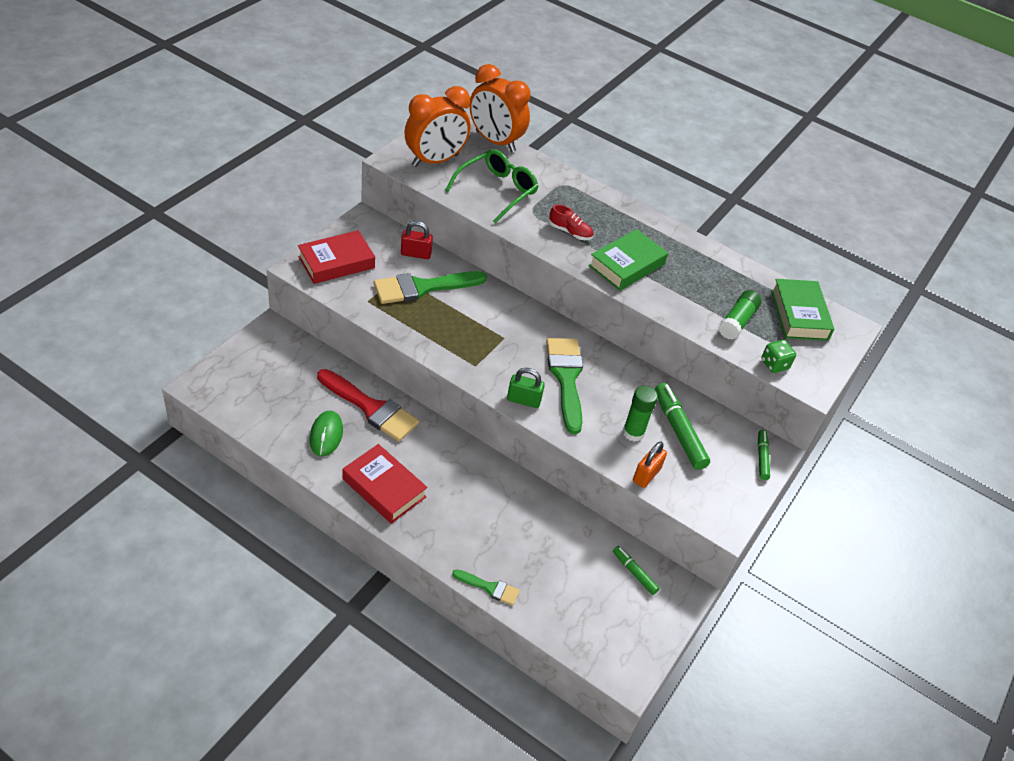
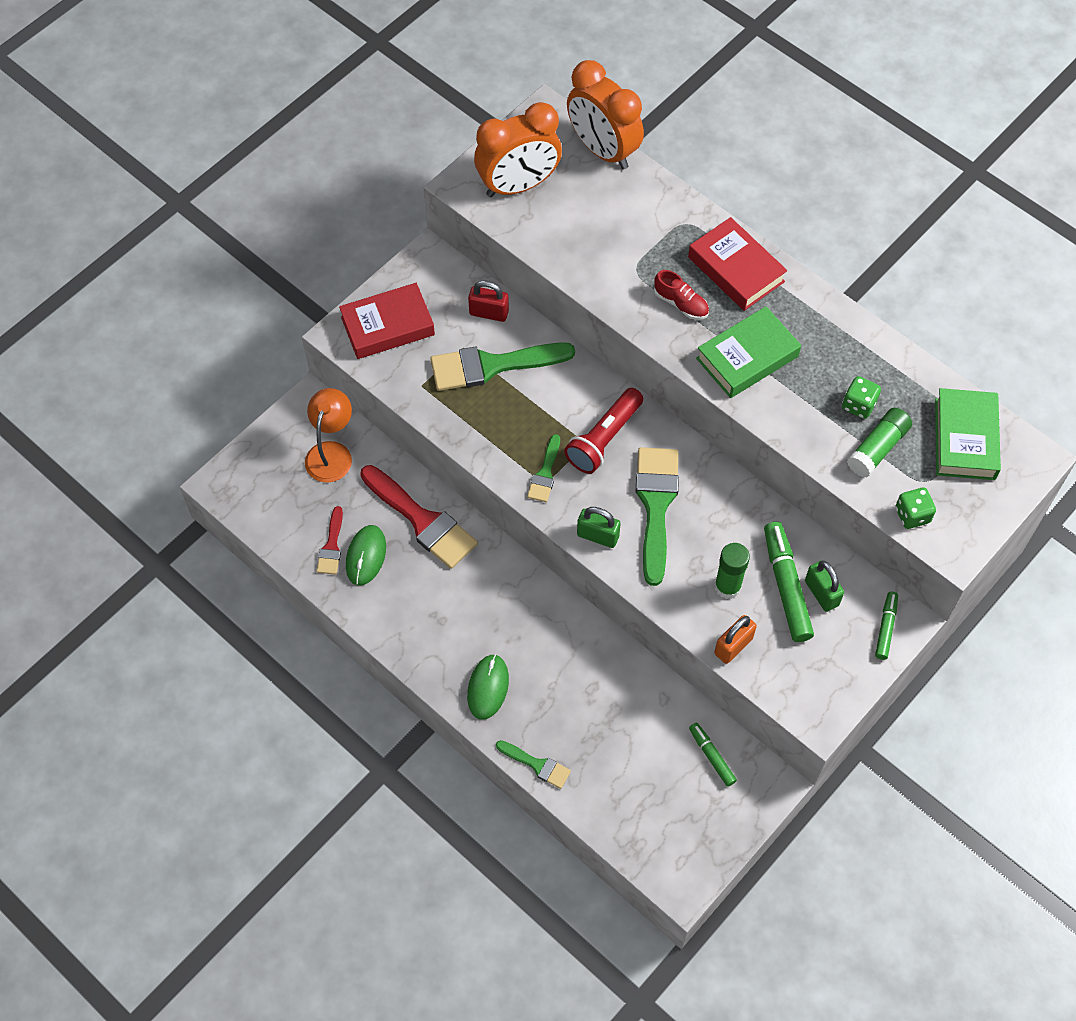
camera: 15 degrees right, 15 degrees up
(291, 362) = (331, 453): none -> orange lamp
(296, 428) = (331, 546): none -> red brush
(384, 488) = (428, 630): red book -> red book (736, 269)
(440, 529) = (488, 687): none -> green mouse
(475, 358) = (545, 473): none -> green brush
(497, 191) = (594, 235): green glasses -> none
(517, 334) = (604, 439): none -> red flashlight
(707, 435) = (821, 593): none -> green padlock
(716, 294) = (858, 405): none -> green dice

